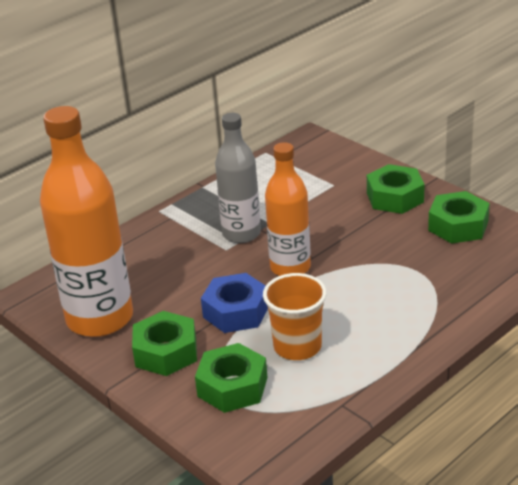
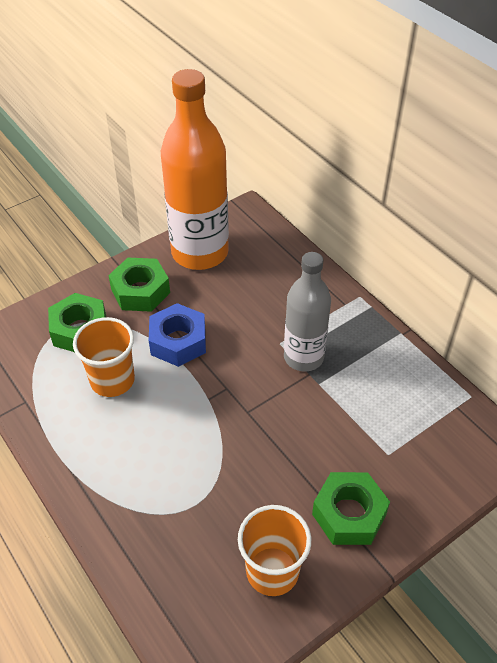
camera: 95 degrees right, 15 degrees up
(290, 267) = (234, 390): orange bottle -> none
(458, 226) = (272, 571): green nut -> orange cup

